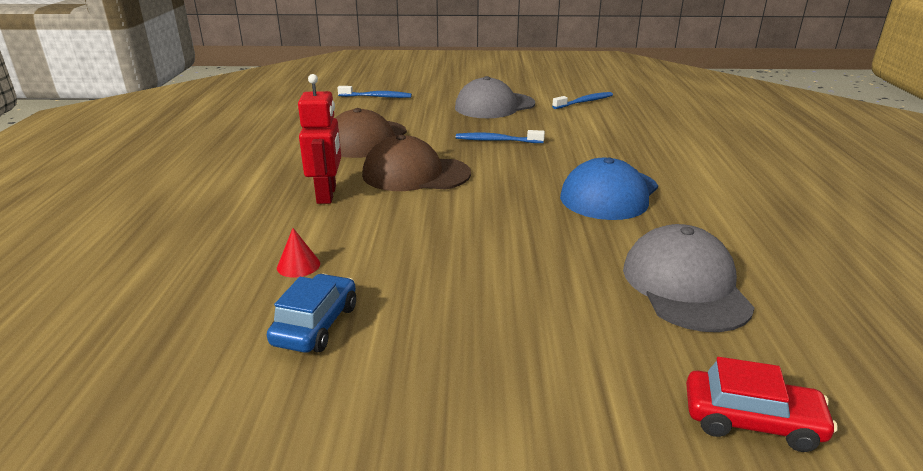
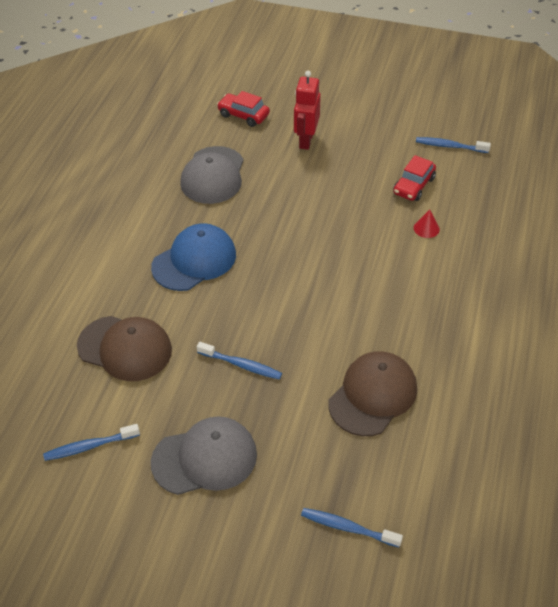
camera: 165 degrees left, 20 degrees up
(218, 429) = (450, 146): none -> blue toothbrush
(315, 325) = (414, 186): blue car -> red car
(327, 195) = (411, 301): red robot -> red robot (306, 140)
(415, 174) = (335, 318): brown cap -> brown cap (125, 348)

